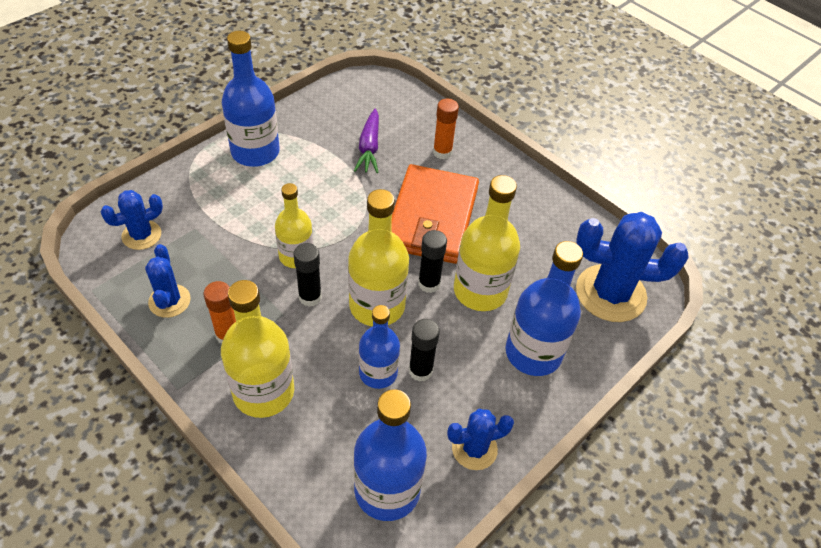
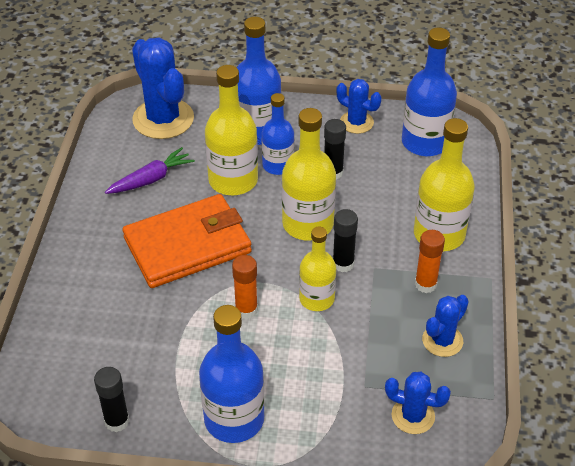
camera: 125 degrees left, 5 degrees down
(369, 147) = (141, 338): purple carrot -> purple carrot (151, 179)
(378, 373) = (358, 191): blue bottle -> blue bottle (278, 165)
(429, 284) = (257, 209): black glue stick -> black glue stick (117, 421)
(442, 152) = (97, 285): orange glue stick -> orange glue stick (246, 310)

